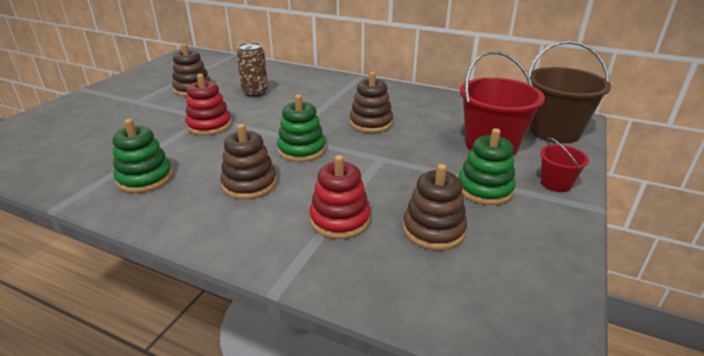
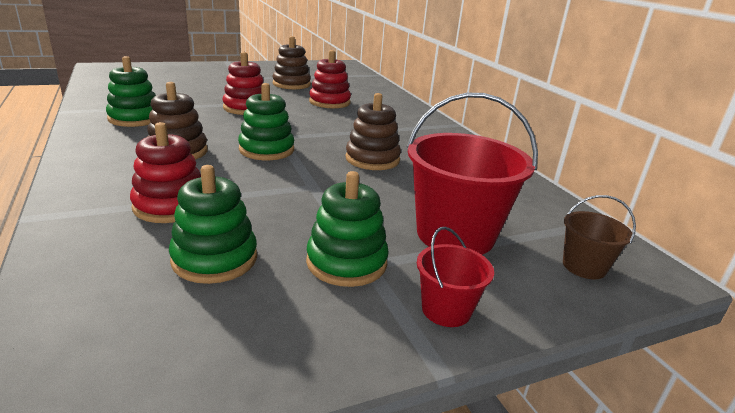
camera: 40 degrees right, 5 degrees down
(255, 93) = (329, 102): brown can -> red stacking toy
(433, 230) = (214, 259): brown stacking toy -> green stacking toy
(554, 131) = (584, 266): brown bucket -> brown bucket, size x0.50

